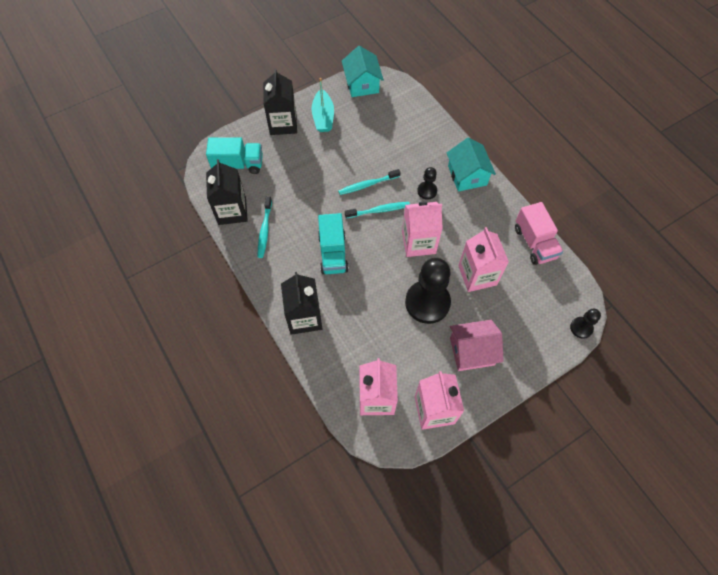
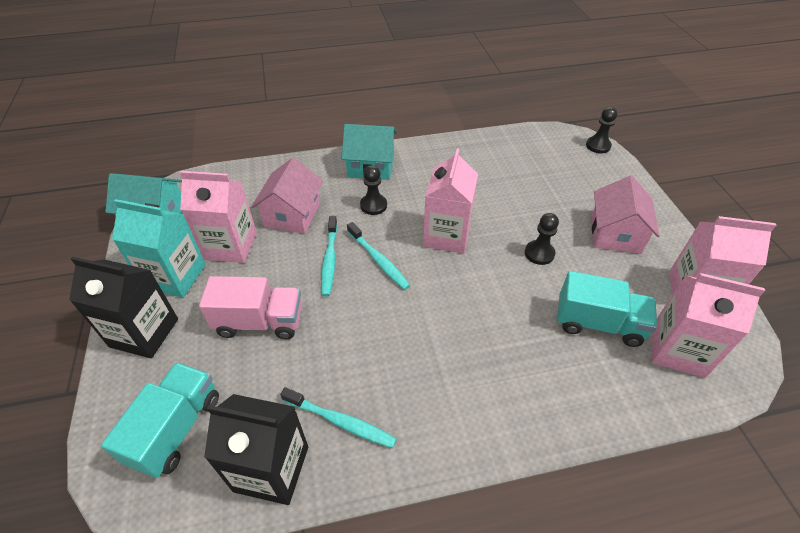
camera: 70 degrees left, 15 degrees down
(304, 317) = (530, 406): black carton -> none
(323, 117) = (175, 276): turquoise boat -> turquoise carton
(333, 253) = (426, 334): turquoise truck -> turquoise truck (598, 323)
(379, 210) = (378, 260): turquoise toothbrush -> turquoise toothbrush turned 135 degrees clockwise
(396, 150) = (292, 214): none -> pink house
(427, 302) = (539, 253): black pawn -> black pawn, size x0.48
(477, 275) = (513, 198): pink carton -> pink carton (230, 246)
(534, 243) = (485, 144): pink truck -> pink truck (260, 322)

